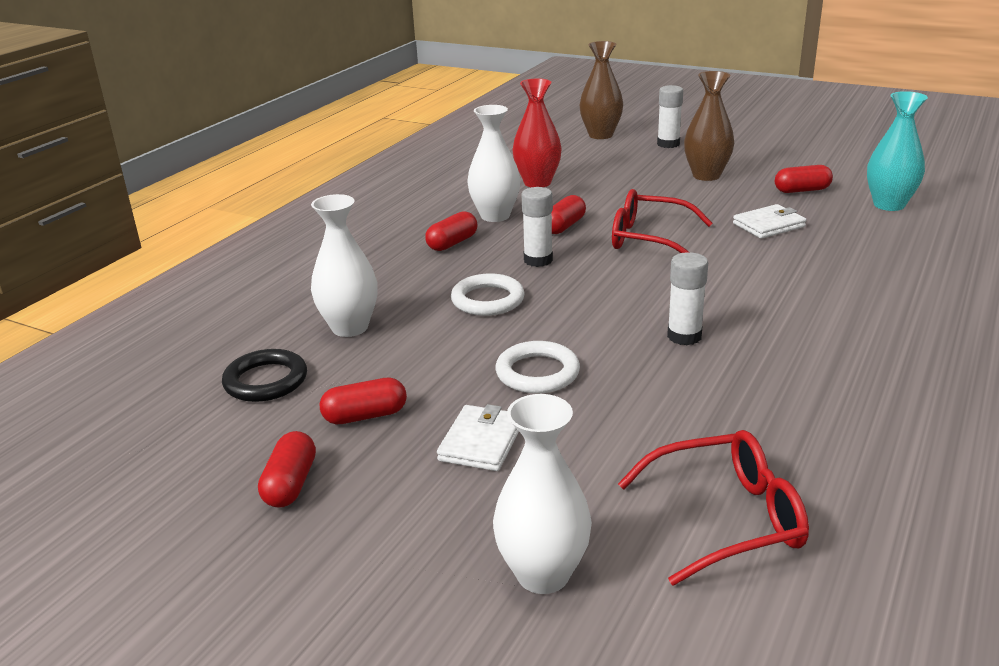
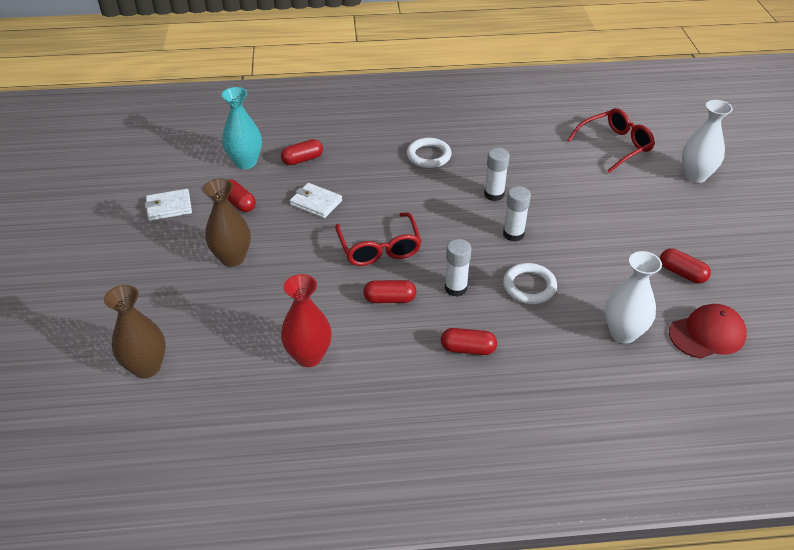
camera: 125 degrees left, 15 degrees up
(266, 381) = (707, 334): black ring -> red cap
(290, 484) = (748, 268): red capsule -> red capsule (302, 159)
(481, 442) = (651, 224): white wallet -> white wallet (169, 207)
(495, 216) = (399, 349): white vase -> none
(537, 373) = (580, 231): white ring -> white ring (428, 156)
(668, 144) = (157, 307): white glue stick -> white glue stick (513, 234)
(726, 518) = (615, 146): red glasses -> red glasses turned 105 degrees clockwise

